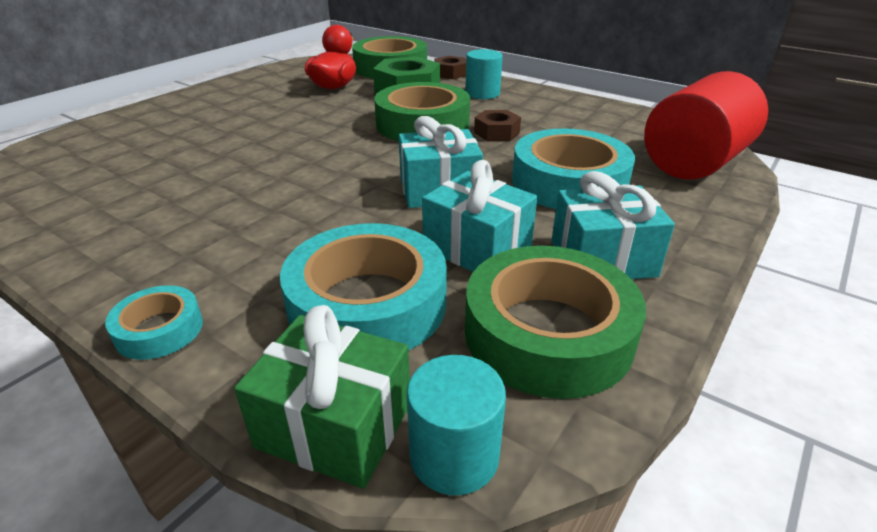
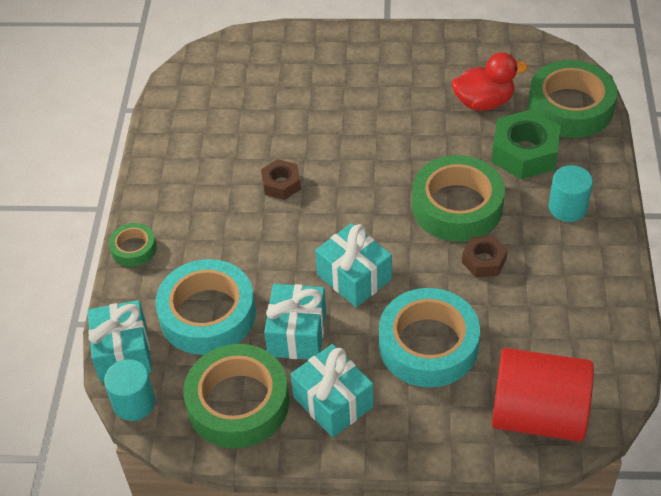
camera: 60 degrees right, 15 degrees up
(159, 330) = (133, 248): turquoise tape -> green tape
(334, 425) = (123, 352): green gift -> turquoise gift
(450, 73) = (600, 157): brown nut -> brown nut (281, 184)

